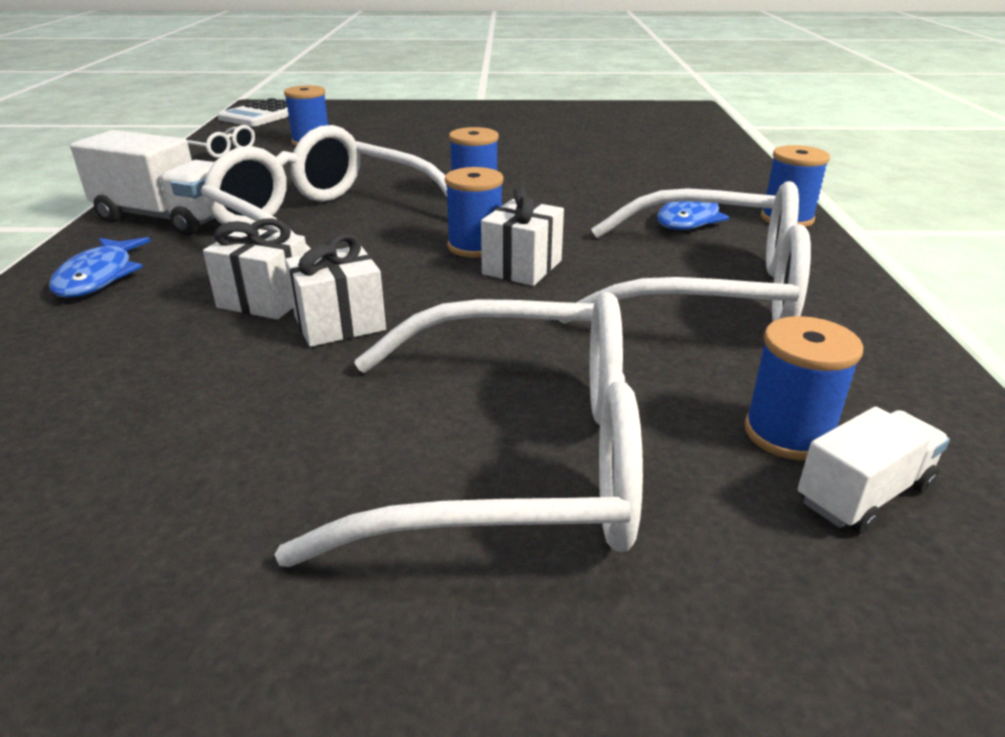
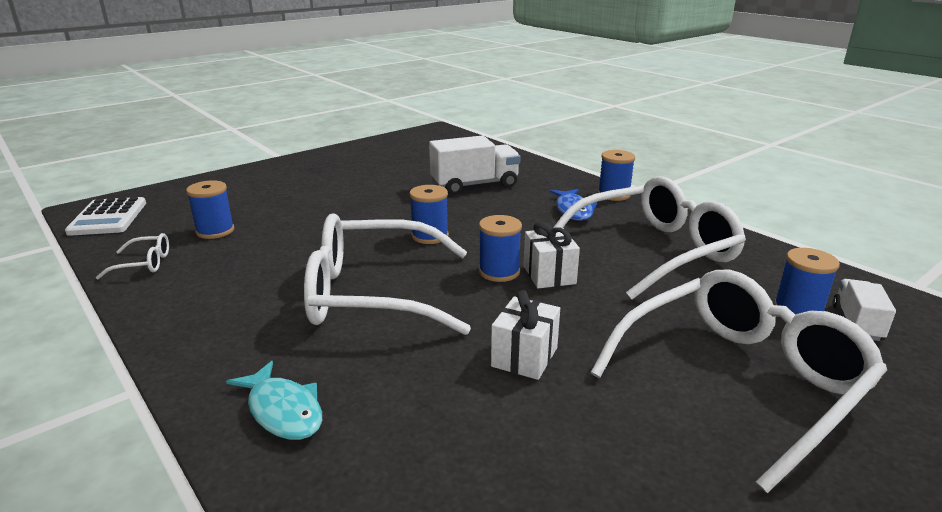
camera: 40 degrees left, 5 degrees down
(99, 277) = (283, 410): blue fish -> turquoise fish
(165, 218) = (229, 341): white truck -> white truck (474, 185)
(265, 300) = (448, 365): white gift -> none

